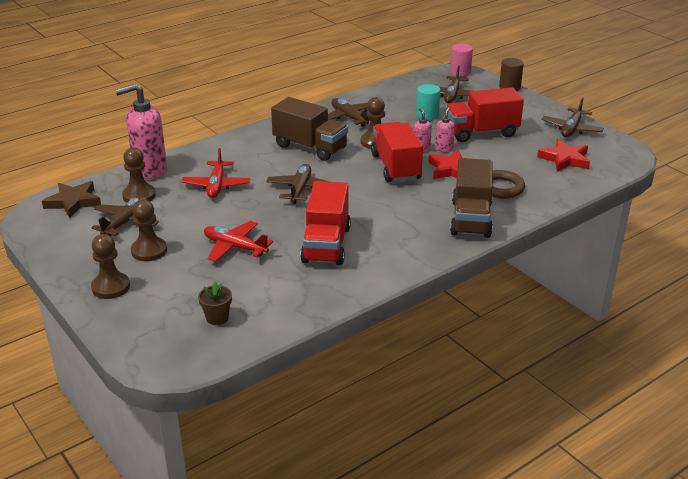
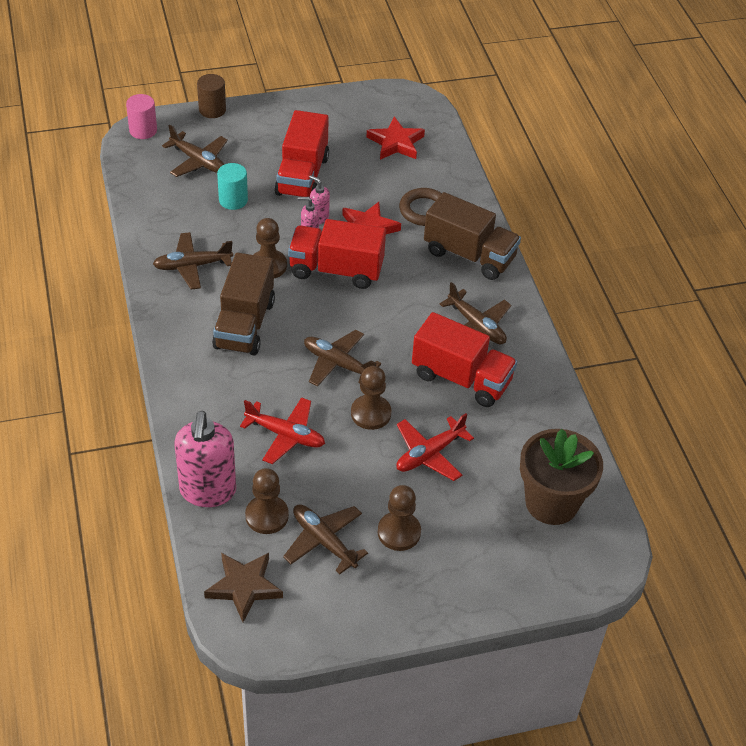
camera: 70 degrees left, 15 degrees up
(111, 287) = (456, 582): brown pawn -> brown pawn (371, 413)
(217, 318) = (551, 503): brown flower pot -> brown flower pot, size x2.23
(310, 147) = (244, 324): brown truck -> brown truck turned 135 degrees clockwise
(571, 129) = (338, 110): brown plane -> brown plane (476, 326)

